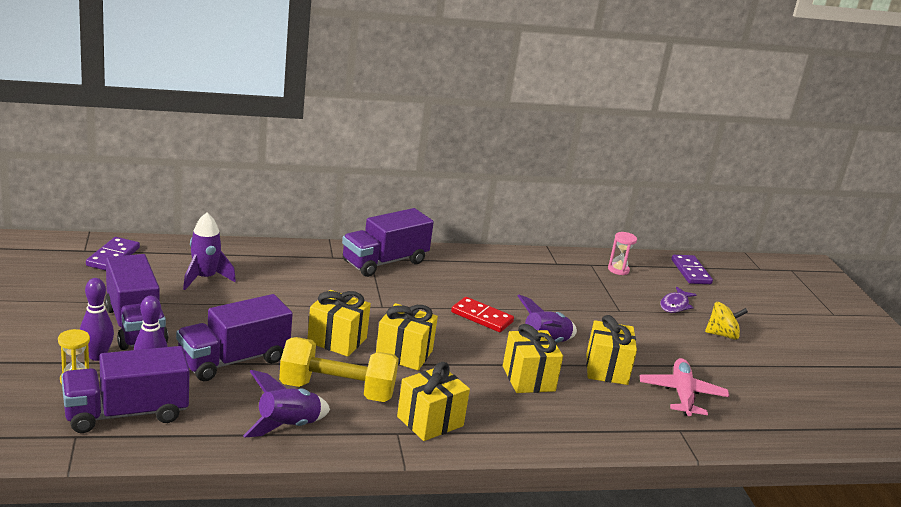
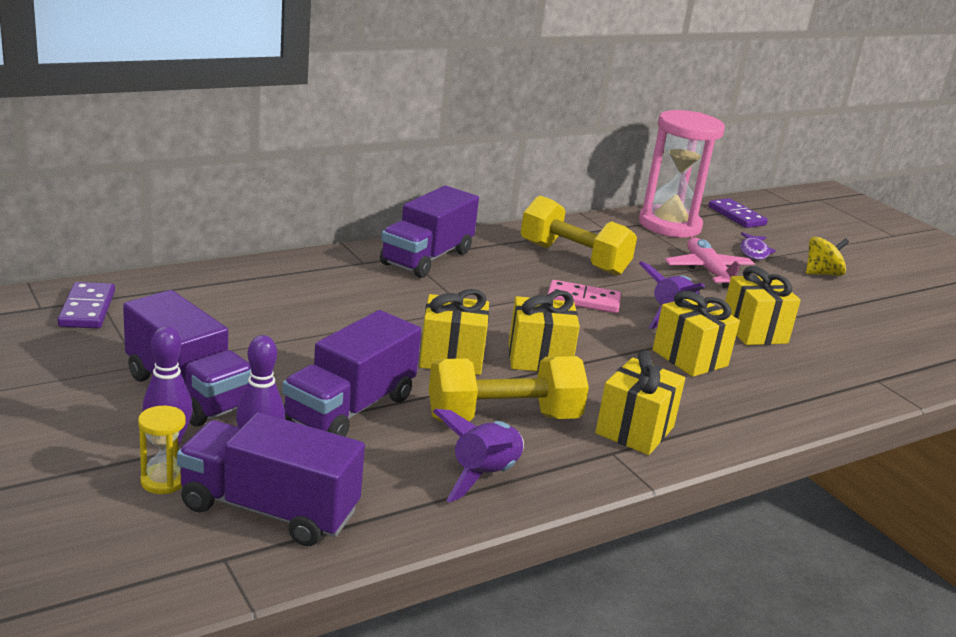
camera: 20 degrees left, 0 degrees up
(126, 413) = (269, 509): purple truck -> purple truck turned 60 degrees clockwise
(205, 278) = (230, 314): purple rocket -> none
(482, 317) = (583, 300): red domino -> pink domino
(505, 283) = (573, 259): none -> yellow dumbbell
(618, 270) = (669, 225): pink hourglass -> pink hourglass, size x2.49
(682, 394) = (844, 342): pink plane -> pink plane (708, 271)

